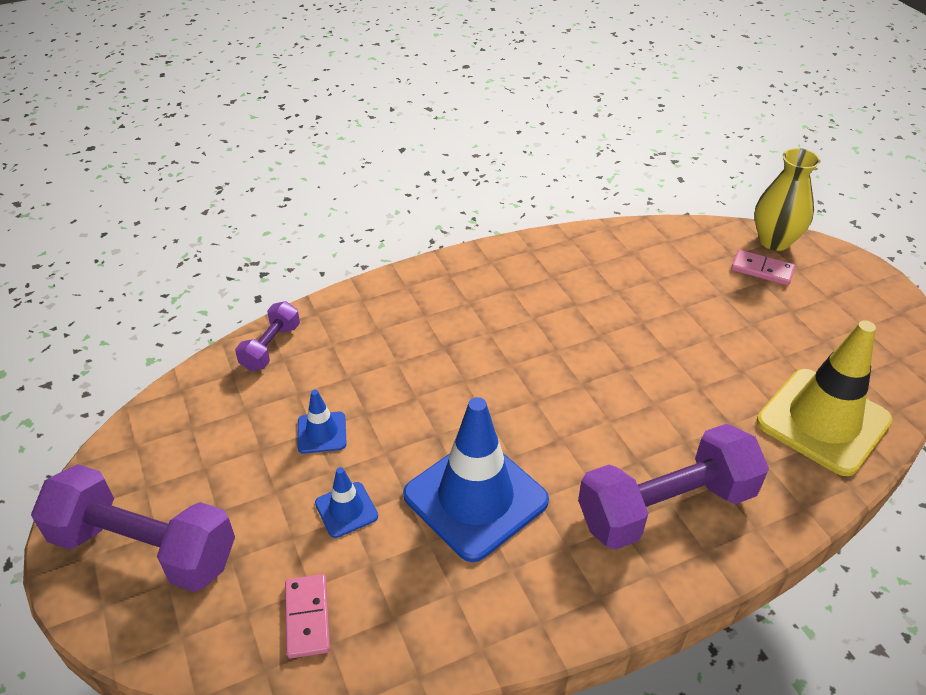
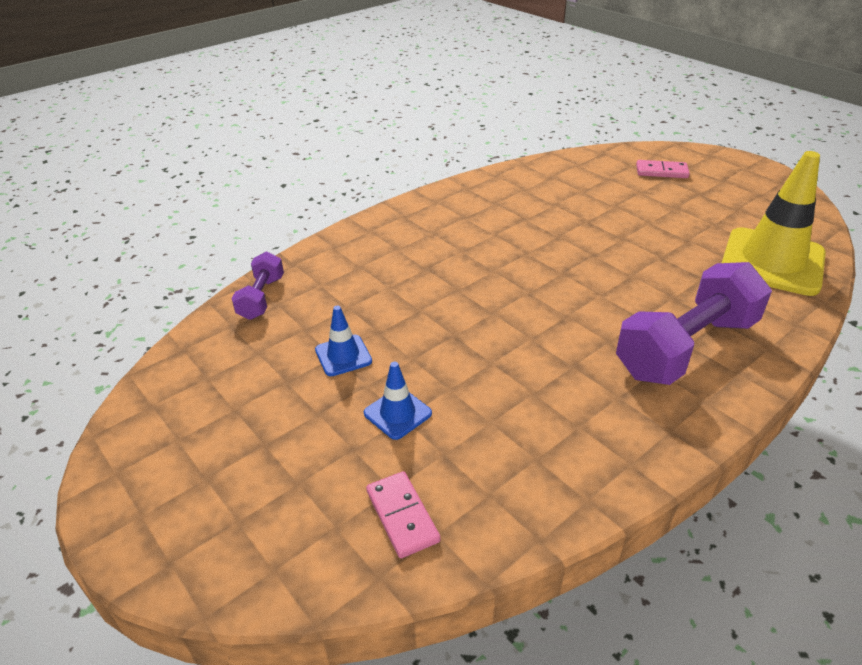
camera: 15 degrees left, 5 degrees down
(144, 548) = (198, 495): purple dumbbell -> none
(475, 498) = (516, 377): blue traffic cone -> none
(774, 241) = (659, 152): yellow vase -> none

